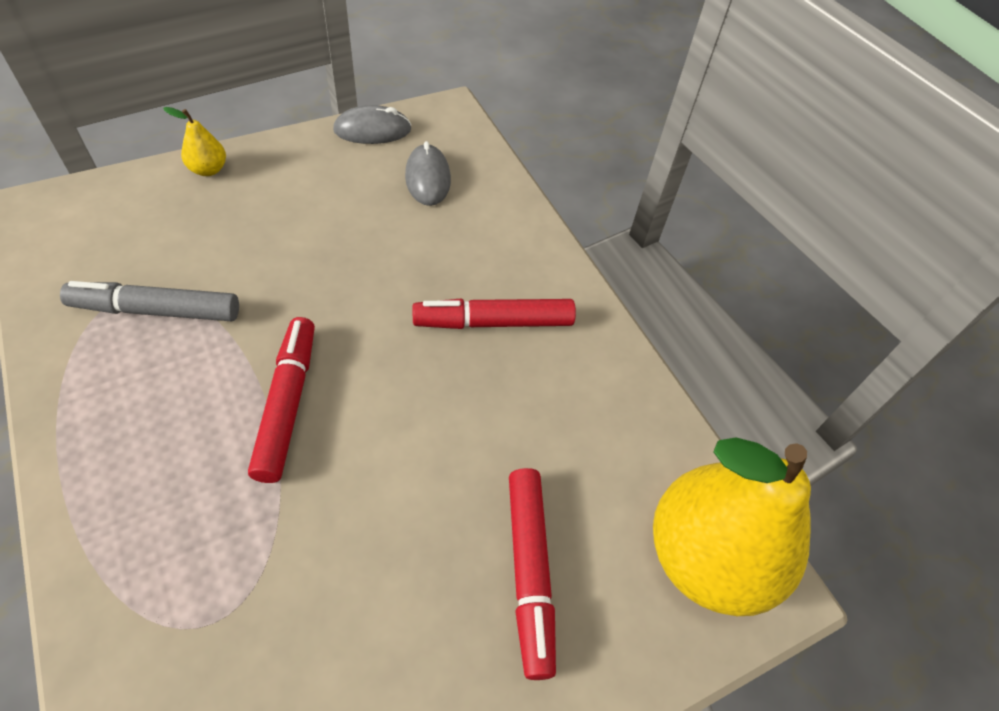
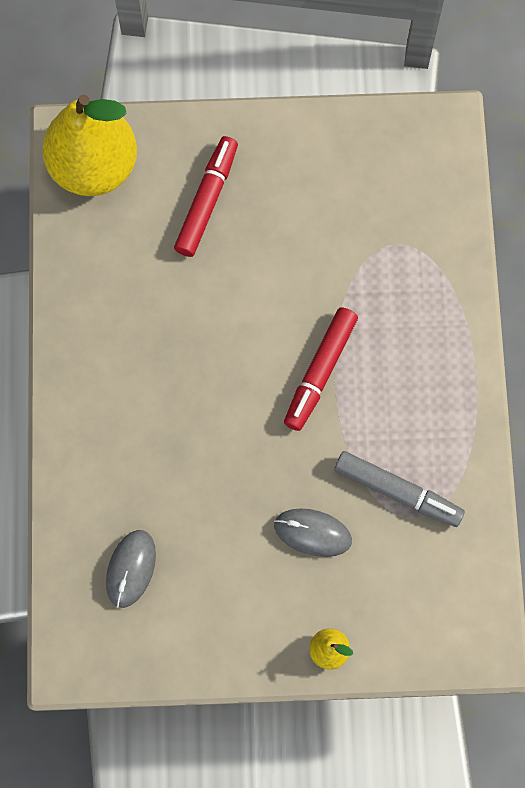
camera: 150 degrees left, 20 degrees up
(372, 130) = (158, 658): grey mouse -> grey mouse (312, 533)
(493, 322) = (144, 387): red marker -> none

